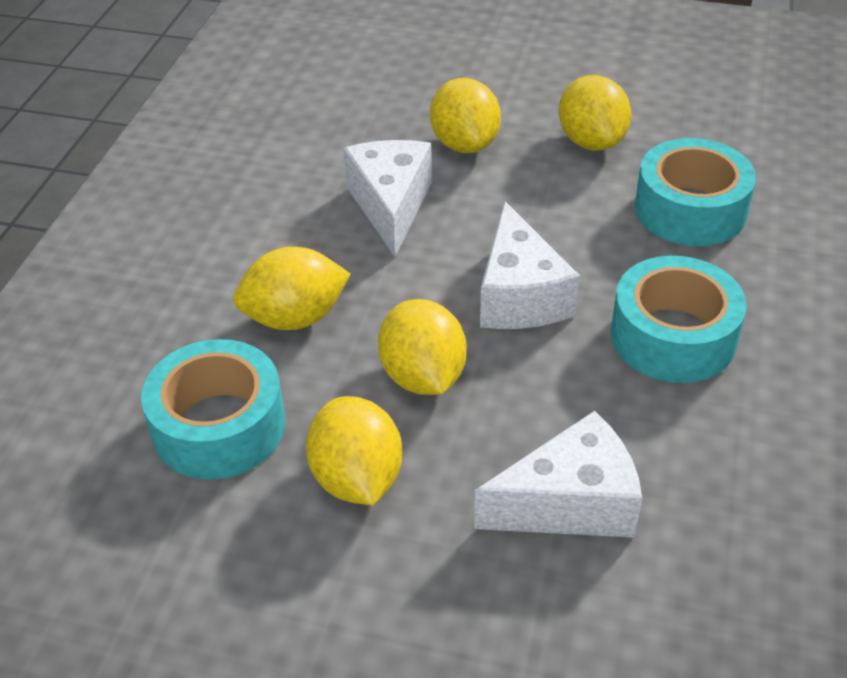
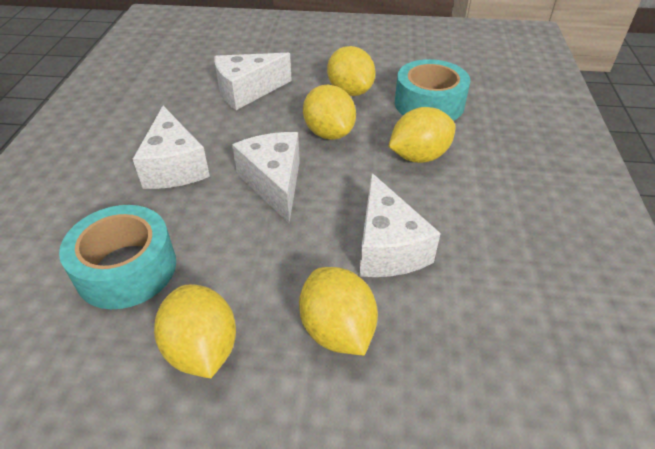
camera: 170 degrees right, 0 degrees up
(673, 337) = (174, 166): turquoise tape -> white cheese

